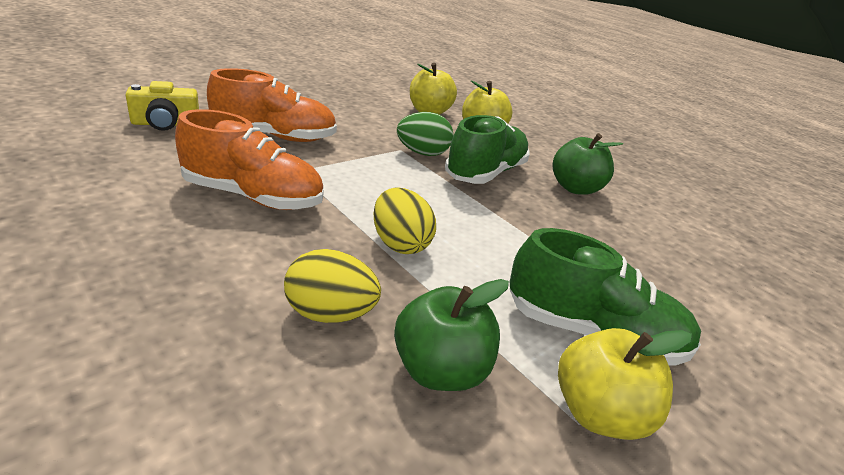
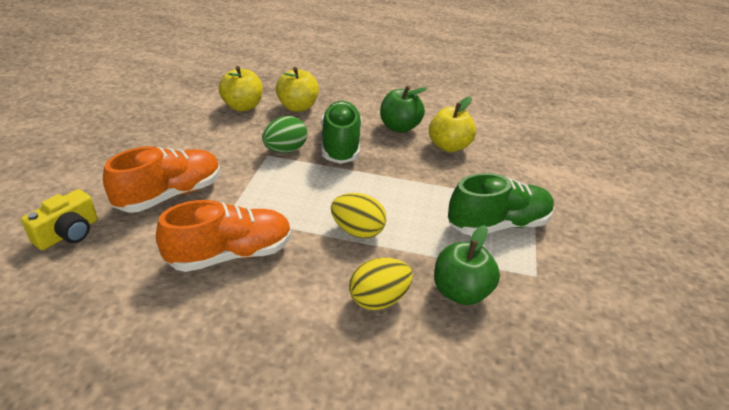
camera: 35 degrees left, 5 degrees up
(598, 413) = (538, 265): yellow apple -> yellow apple (449, 146)

